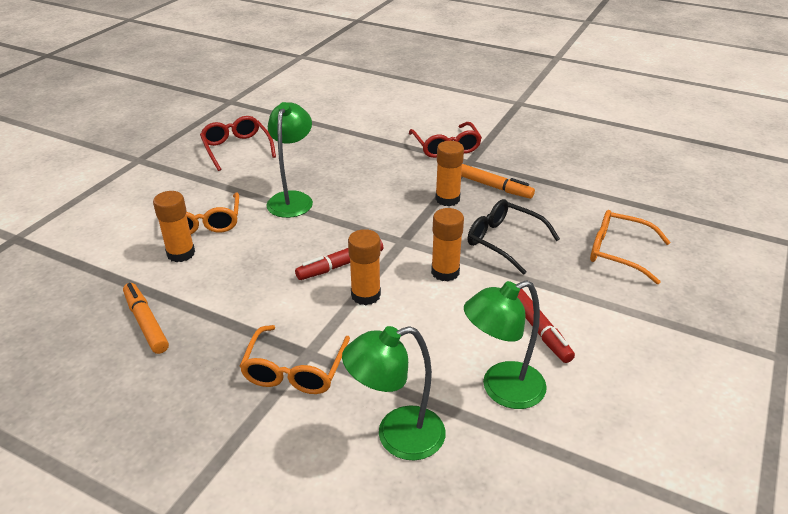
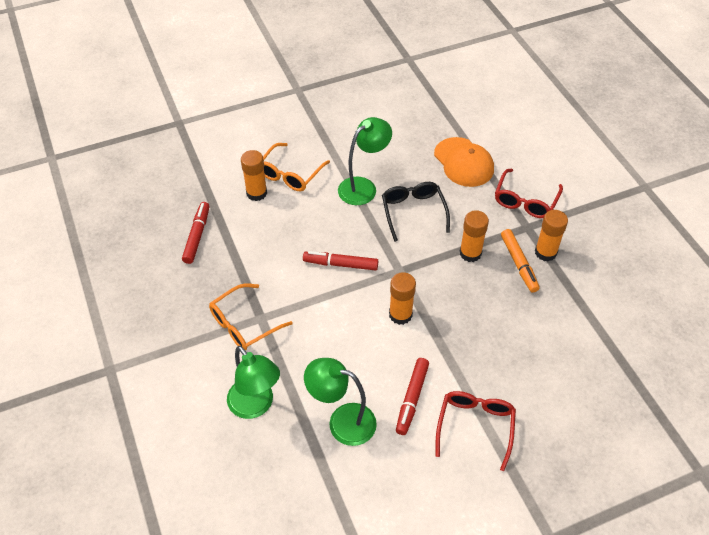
camera: 40 degrees right, 15 degrees up
(146, 323) = (197, 236): orange marker -> red marker
(236, 148) = (370, 114): red glasses -> red glasses (475, 427)
(364, 145) = (463, 162): none -> orange cap
(365, 295) = (333, 299): orange glue stick -> orange glue stick (545, 252)
(397, 437) = (256, 406): green lamp -> green lamp turned 150 degrees counterclockwise
(504, 241) = (469, 316): black glasses -> black glasses (413, 212)
(618, 252) = (542, 382): orange glasses -> none

